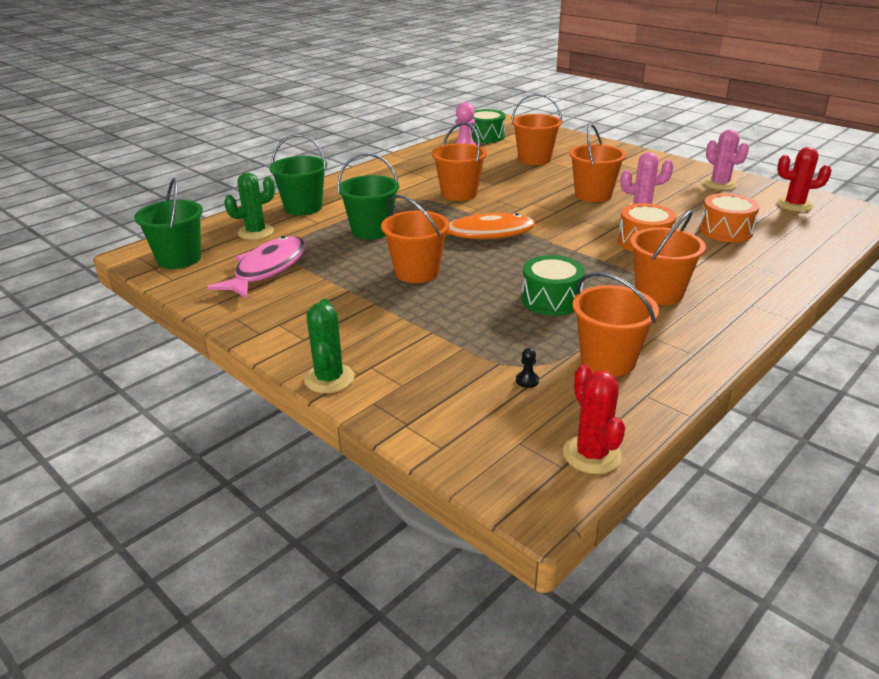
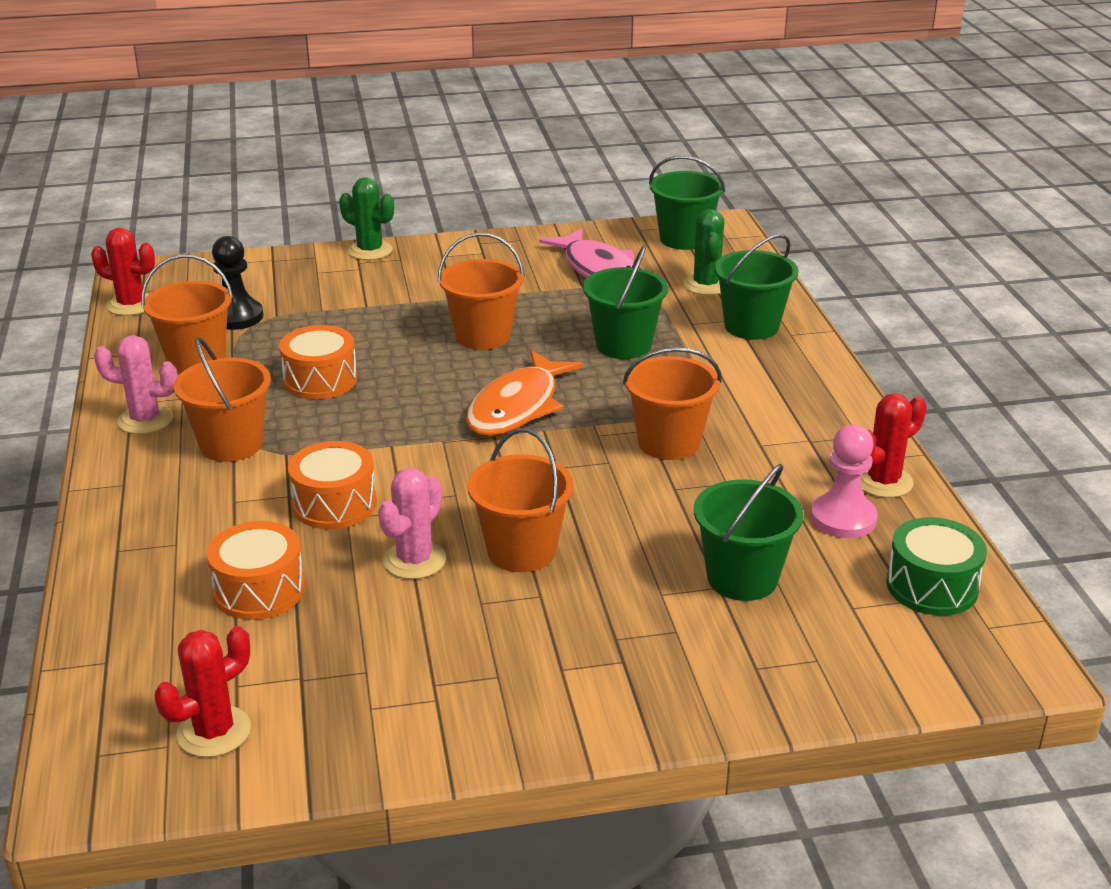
camera: 125 degrees right, 0 degrees up
(425, 154) = (883, 482): none -> red cactus
(527, 380) = (236, 317): black pawn -> black pawn, size x2.36
(534, 159) = (742, 578): orange bucket -> green bucket
(551, 300) = (320, 380): green drum -> orange drum
(719, 184) = (387, 713): pink cactus -> pink cactus (145, 420)

